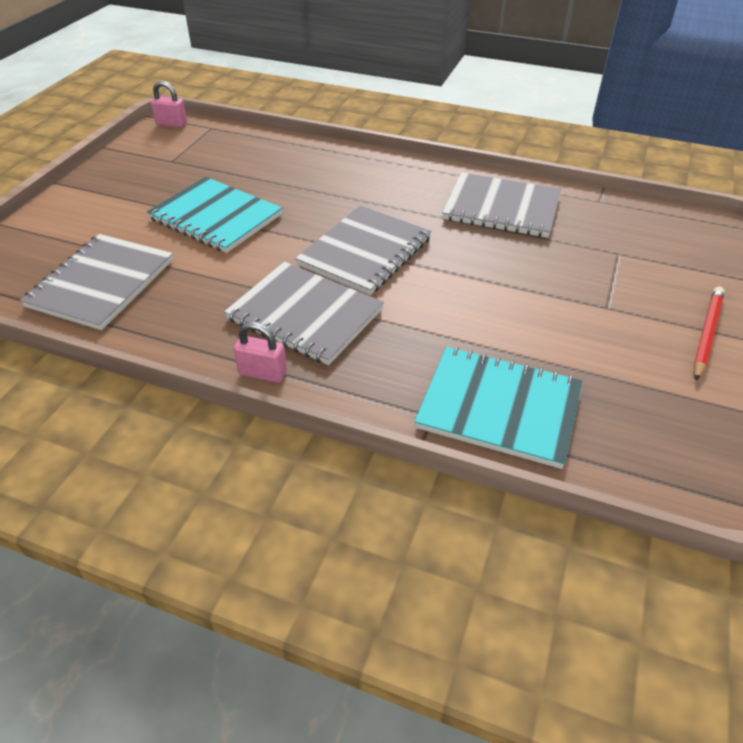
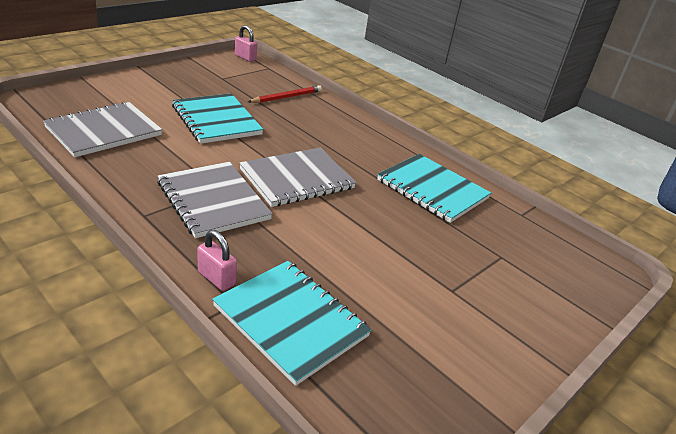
camera: 20 degrees right, 10 degrees down
(263, 373) = (147, 224): pink padlock -> pink padlock (216, 278)
(501, 208) = (432, 189): grey notebook -> turquoise notebook
(706, 334) = (523, 346): red pencil -> red pencil (287, 97)

